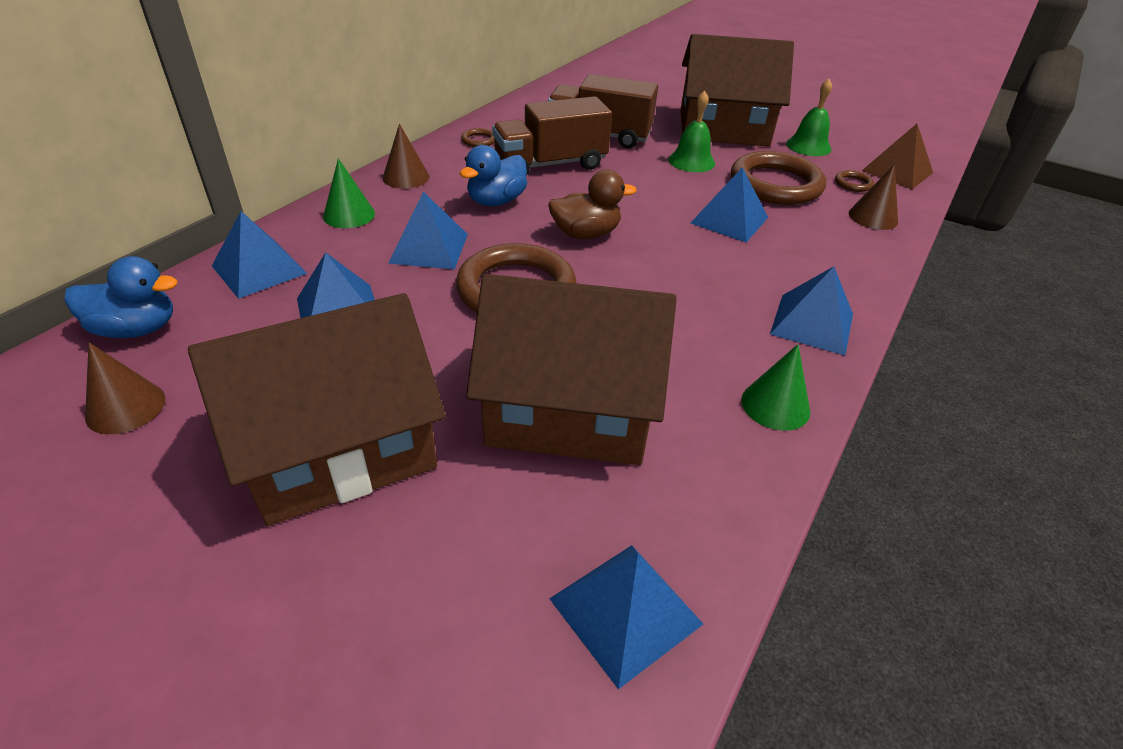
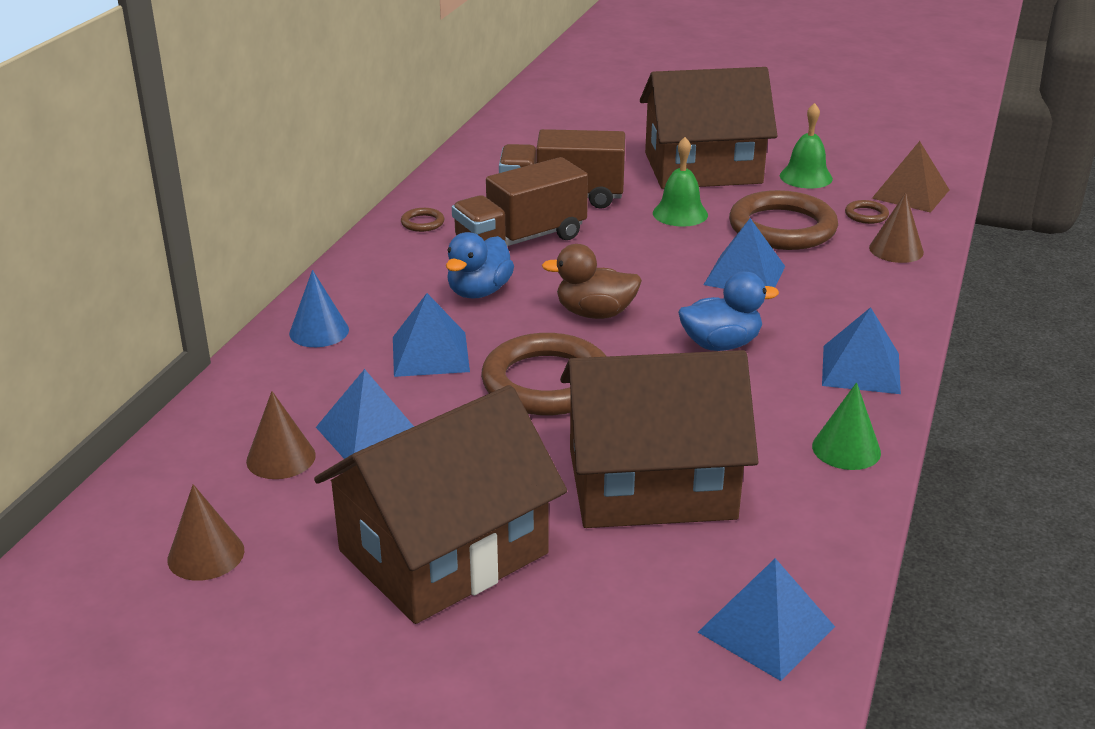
camera: 10 degrees left, 10 degrees down
(136, 329) = (162, 483): blue duck -> blue duck (721, 344)
(259, 269) = (254, 404): blue pyramid -> none
(349, 215) = (319, 331): green cone -> blue cone
(406, 177) = (360, 279): brown cone -> brown cone (281, 458)
(585, 234) = (595, 313): brown duck -> brown duck turned 150 degrees counterclockwise

